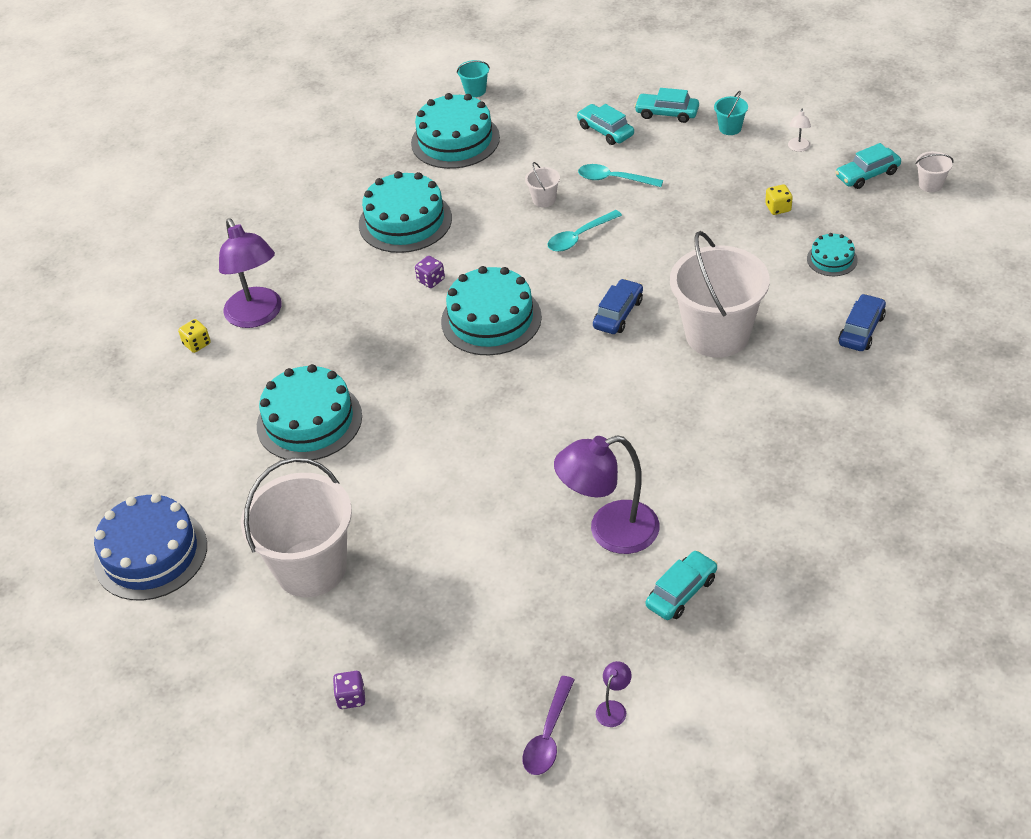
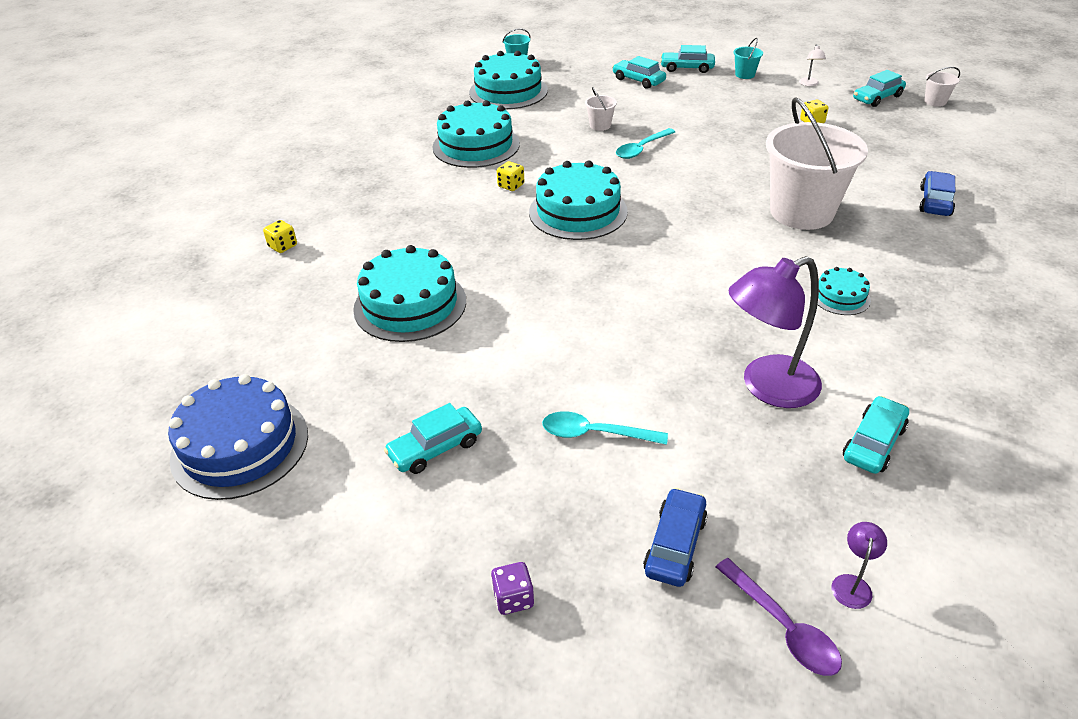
camera: 10 degrees left, 5 degrees down
(257, 316) = (343, 221): purple lamp -> none
(311, 568) = (435, 448): white bucket -> turquoise car
(431, 280) = (511, 186): purple dice -> yellow dice
(548, 735) = (783, 627): purple spoon -> purple spoon turned 45 degrees counterclockwise
(614, 179) = (658, 110): turquoise spoon -> turquoise spoon (595, 433)
(618, 314) = (700, 201): blue car -> blue car (675, 545)
(832, 259) = (878, 153): turquoise cake -> turquoise cake (840, 297)

